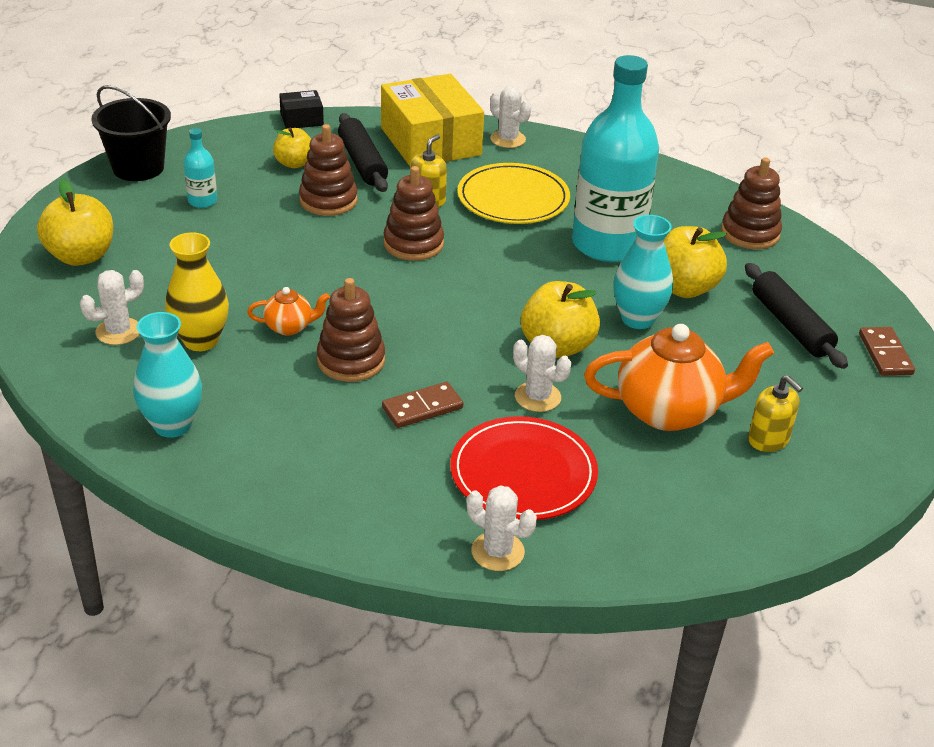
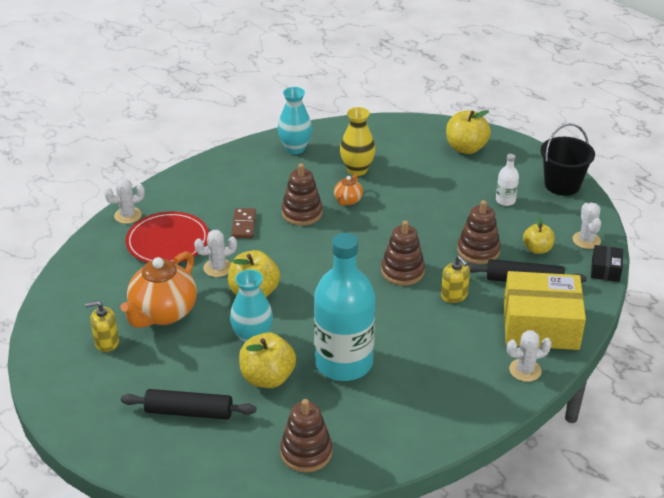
camera: 120 degrees right, 0 degrees up
(118, 331) = (384, 147): white cactus -> white cactus (586, 240)
(202, 201) = (505, 200): turquoise bottle -> white bottle
(513, 198) = (433, 338): yellow plate -> none
(885, 354) = (123, 445): brown domino -> none

